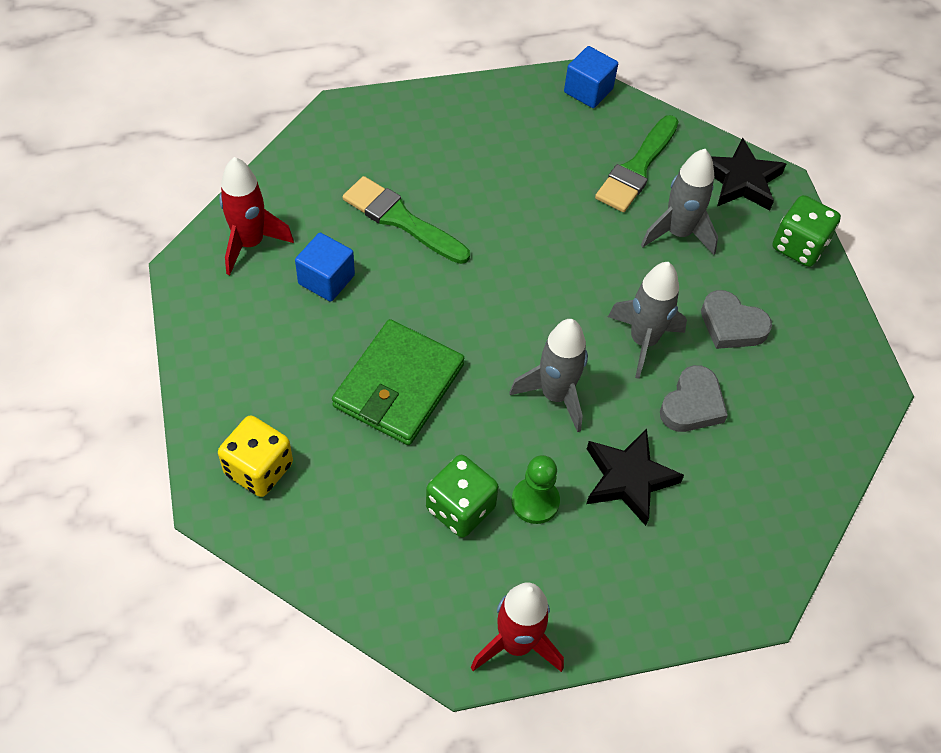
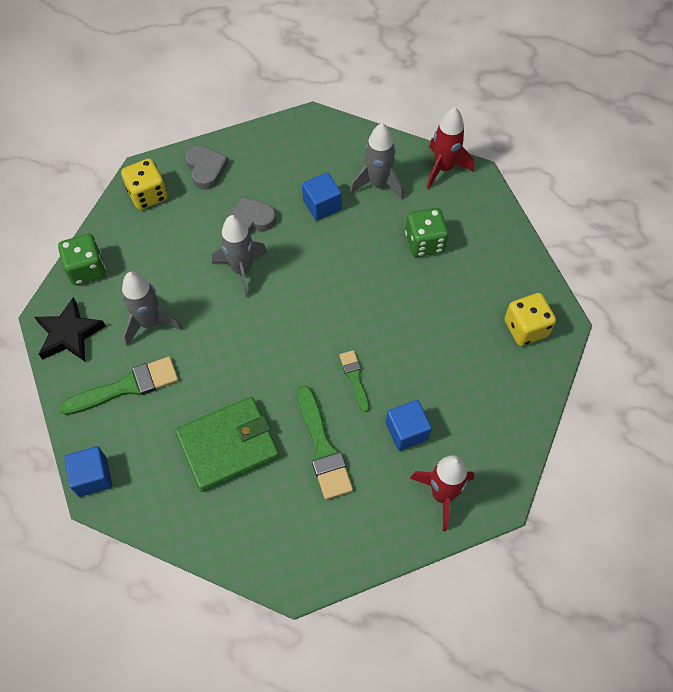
camera: 140 degrees left, 5 degrees up
(398, 385) = (410, 329): green wallet -> green wallet (228, 445)
(421, 300) = (355, 378): none -> green brush
(535, 501) = (381, 223): green pawn -> none
(555, 395) = (322, 270): grey rocket -> grey rocket (377, 183)
(628, 479) = (322, 205): black star -> blue cube
(732, 325) = (181, 248): grey heart -> grey heart (206, 169)
(835, 363) = (148, 195): none -> yellow dice

